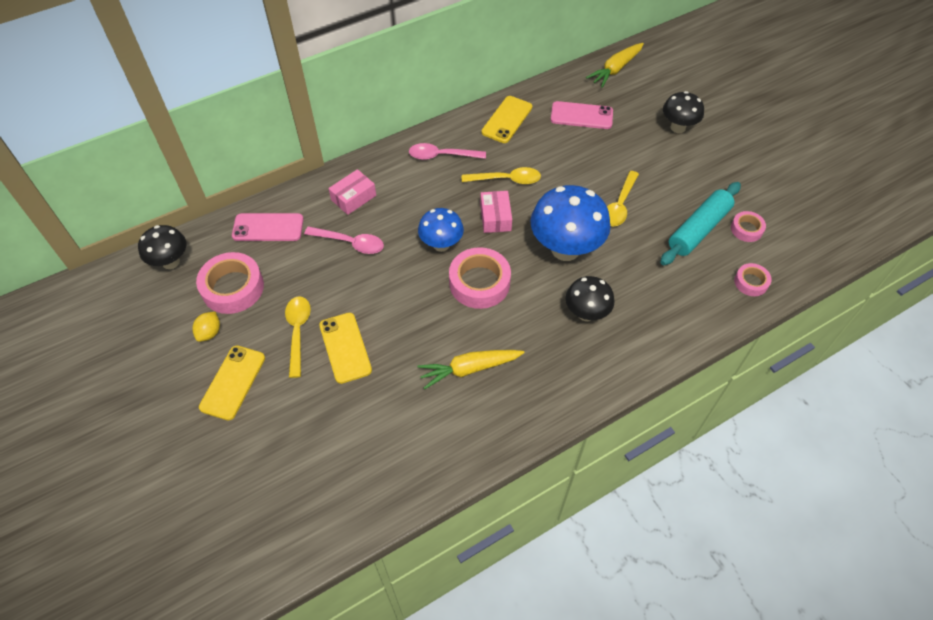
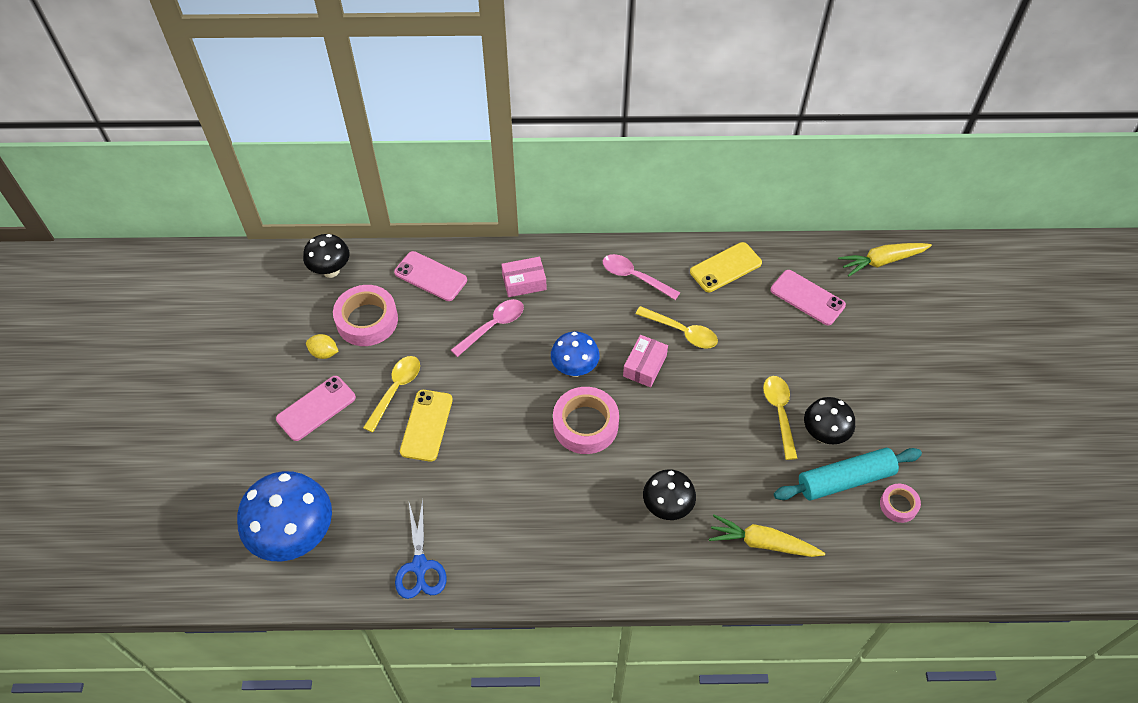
camera: 30 degrees right, 0 degrees up
(209, 333) = (324, 353): yellow lemon -> yellow lemon turned 60 degrees clockwise
(233, 382) = (316, 408): yellow phone -> pink phone
(350, 243) = (493, 326): pink spoon -> pink spoon turned 90 degrees counterclockwise
(417, 465) = (420, 566): none -> blue scissors
(469, 369) = (521, 503): yellow carrot -> yellow carrot (762, 543)
(565, 249) = (691, 432): blue mushroom -> blue mushroom (296, 536)
(619, 205) = (779, 413): yellow spoon -> yellow spoon turned 120 degrees clockwise
(678, 127) = (904, 358): black mushroom -> black mushroom (823, 434)
(751, 282) = (860, 563): pink tape -> none

